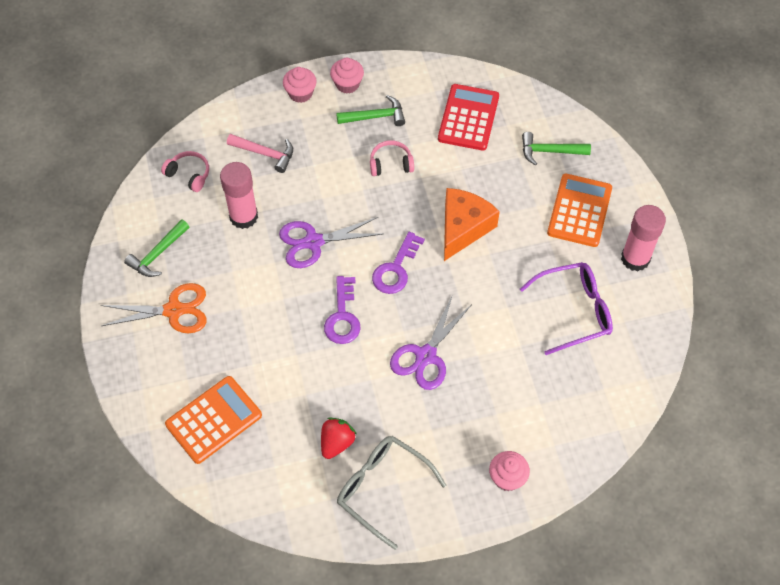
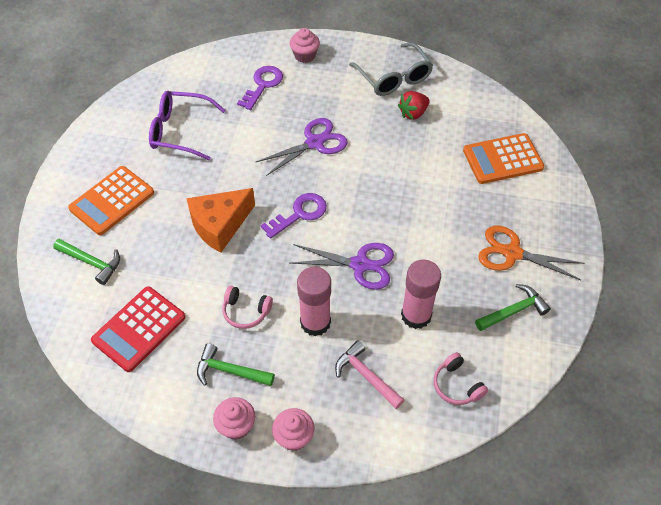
camera: 155 degrees left, 5 degrees down
(342, 316) = (365, 194): purple key -> purple key (263, 85)
(635, 258) = (102, 148): pink glue stick -> pink glue stick (315, 322)

